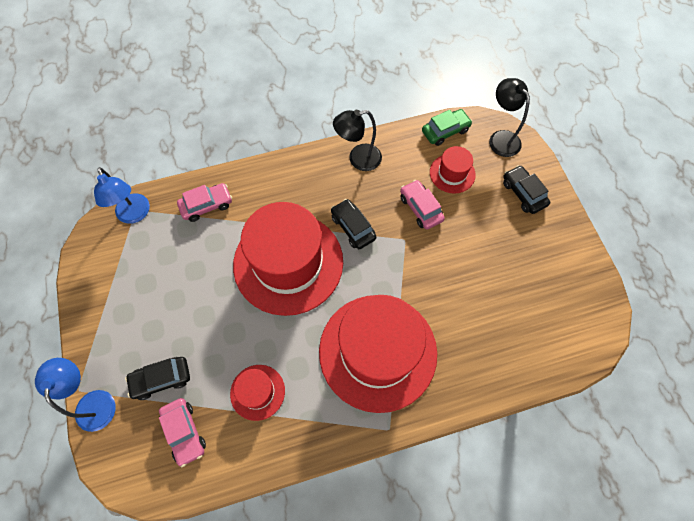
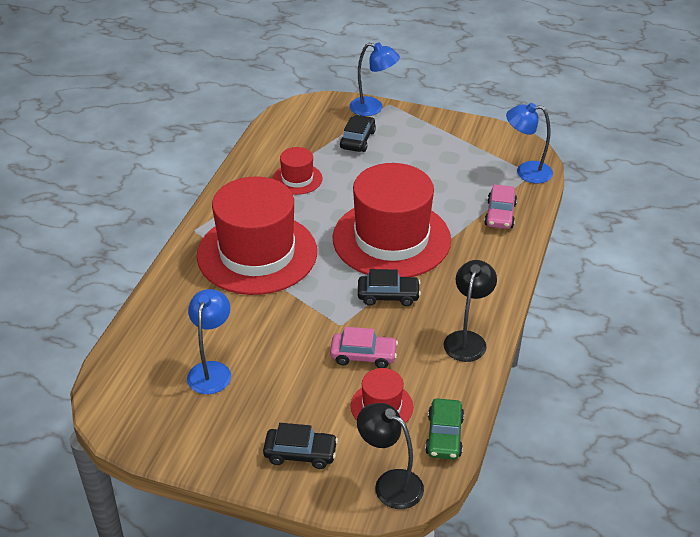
camera: 125 degrees right, 25 degrees down
(184, 432) = (307, 137): pink car -> none
(500, 138) = (390, 483): black lamp -> black lamp turned 150 degrees counterclockwise
(512, 291) = (212, 370): none -> blue lamp

